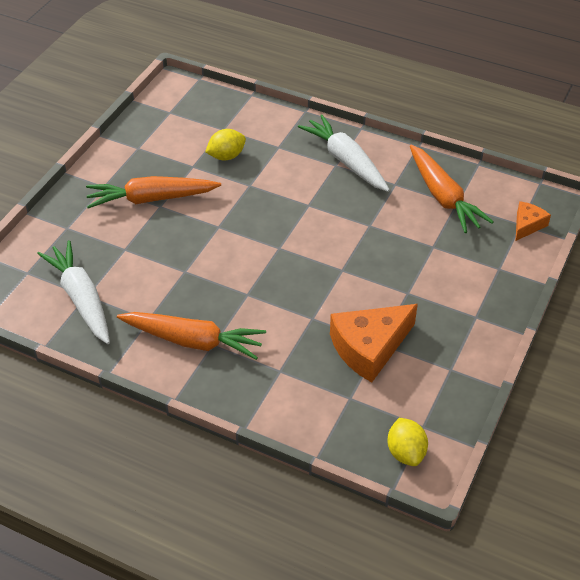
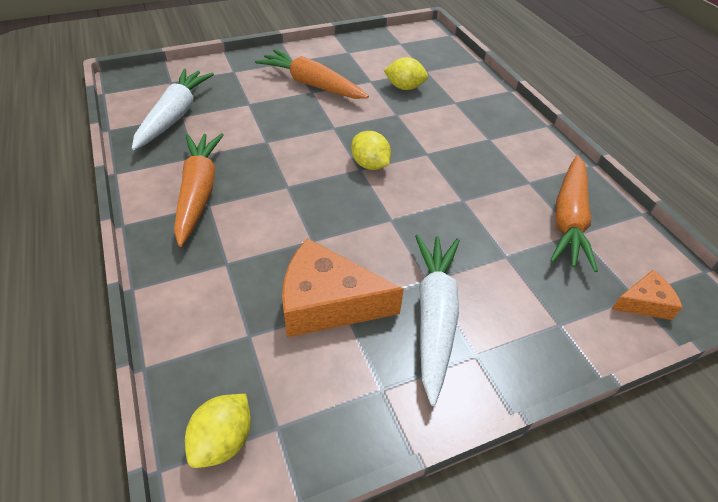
camera: 40 degrees right, 0 degrees up
(193, 341) = (199, 192): orange carrot -> orange carrot turned 150 degrees counterclockwise
(282, 240) = (370, 165): none -> yellow lemon
(346, 161) = (502, 140): white carrot -> white carrot (434, 316)

